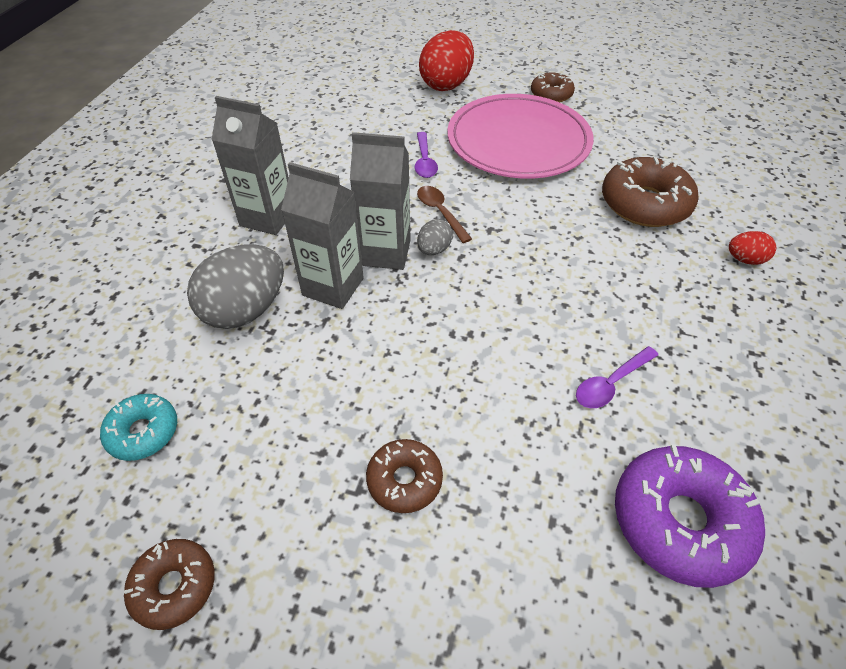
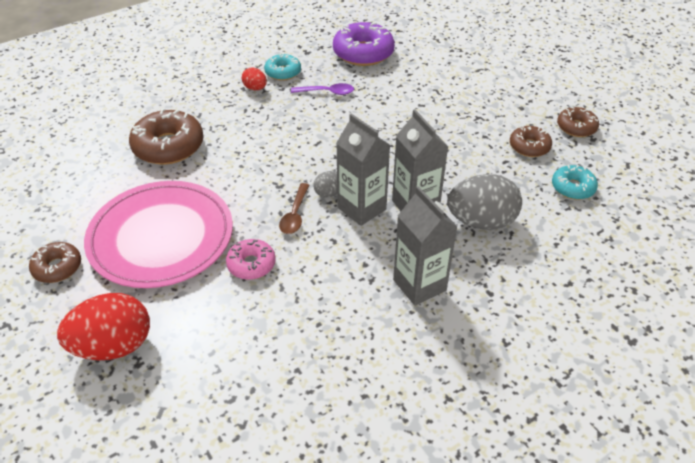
camera: 140 degrees left, 5 degrees down
(404, 480) = (455, 110): brown donut -> brown donut (529, 147)
(424, 161) = (251, 264): purple spoon -> pink donut
(712, 379) = (283, 72): none -> turquoise donut
(745, 259) = (178, 96): red egg -> red egg (255, 88)

